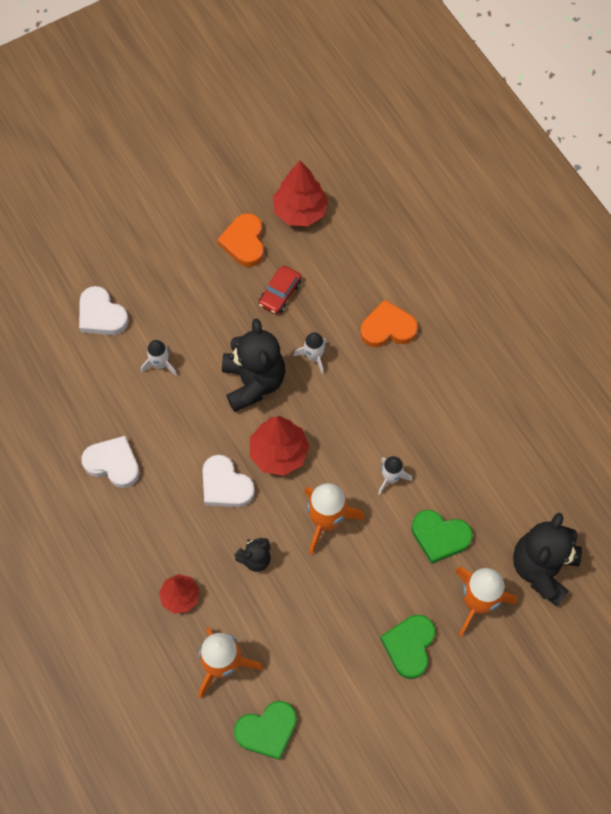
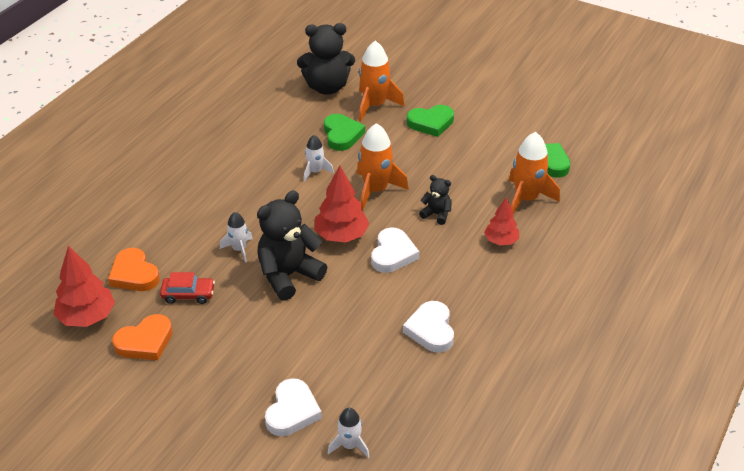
camera: 120 degrees left, 25 degrees down
(160, 364) = (314, 343): white rocket -> white rocket (349, 445)
(388, 328) = (183, 218): orange heart -> orange heart (134, 274)

